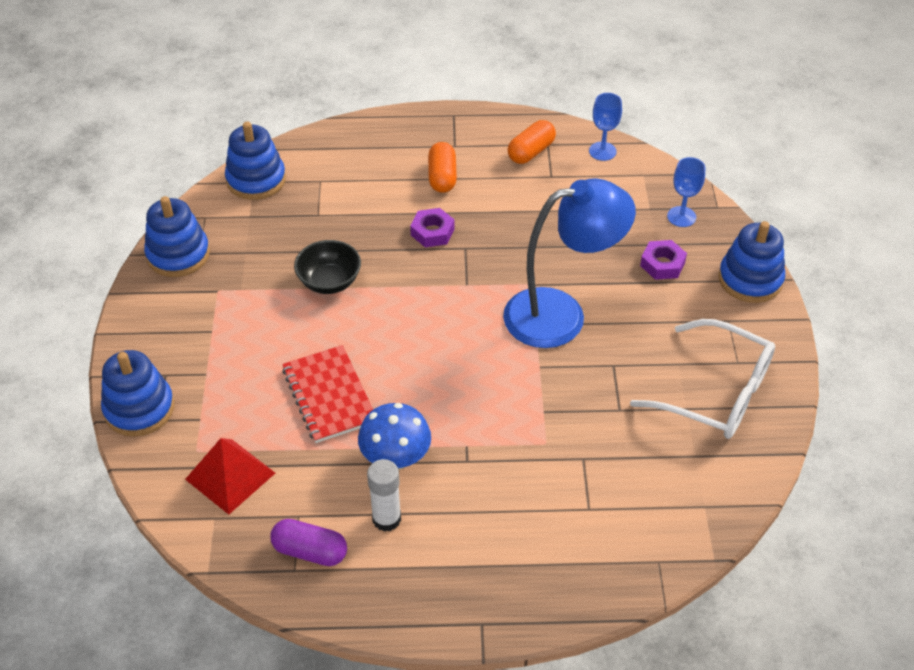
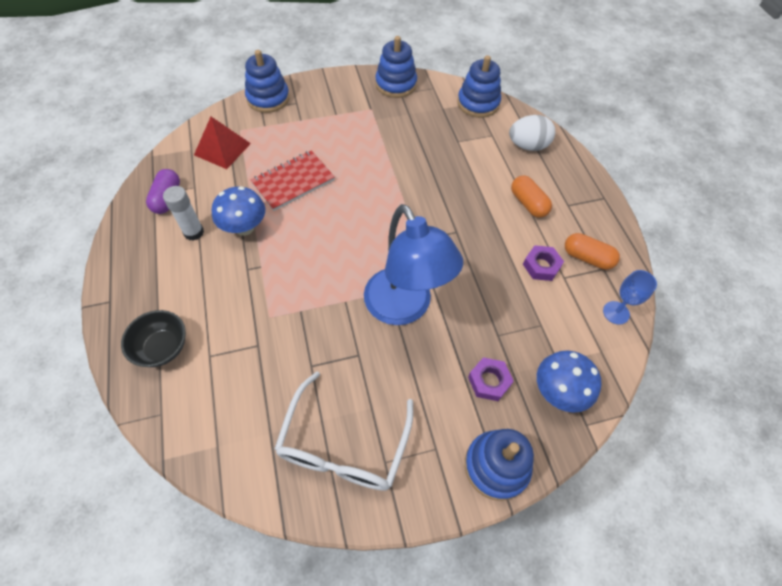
camera: 75 degrees right, 10 degrees up
(329, 282) = (395, 160): black bowl -> black bowl (162, 347)
(351, 154) = (528, 146): none -> white egg
(432, 232) = (465, 208): purple nut -> purple nut (541, 266)
(442, 177) = (528, 203): orange capsule -> orange capsule turned 75 degrees clockwise
(681, 216) = (558, 392): blue goblet -> blue mushroom

